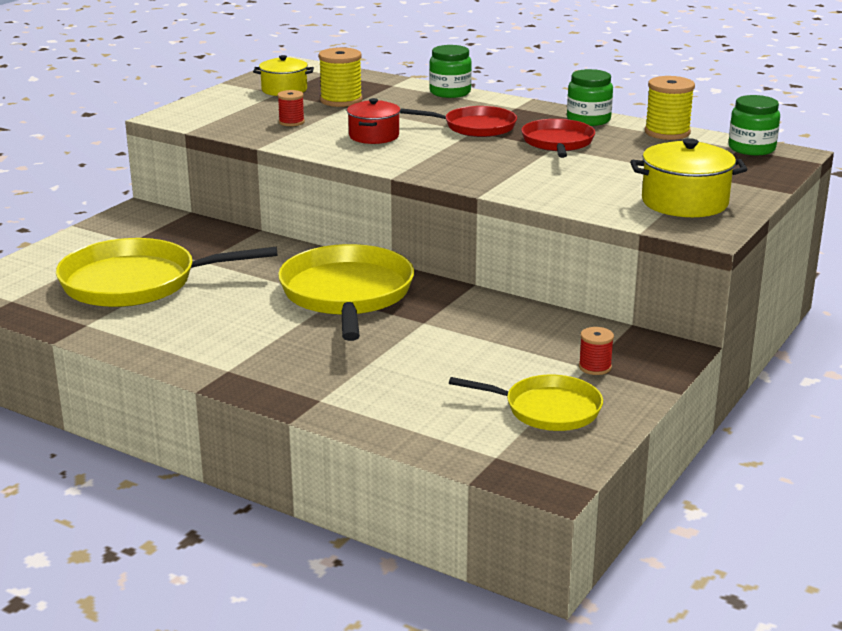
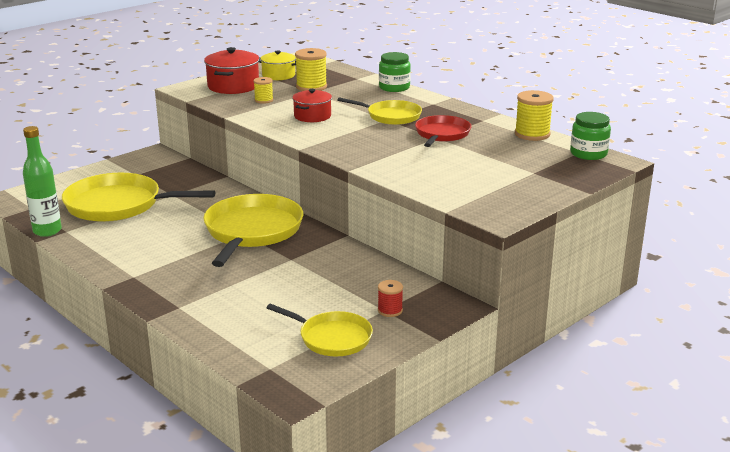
camera: 15 degrees right, 0 degrees up
(59, 328) = (47, 231): none -> green bottle
(234, 108) = (233, 86): none -> red pot
(291, 122) = (264, 100): red spool -> yellow spool
(476, 127) = (391, 116): red pan -> yellow pan
(588, 120) = (480, 118): green jar -> none
(684, 202) = (499, 192): yellow pot -> none

